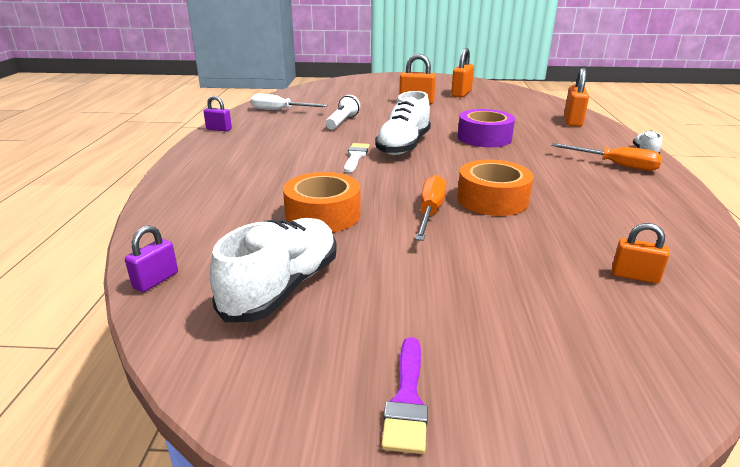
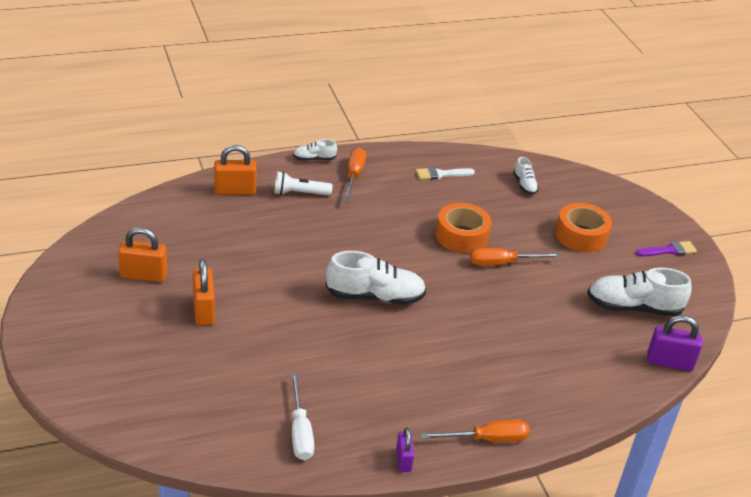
camera: 115 degrees left, 10 degrees up
(156, 280) = (669, 362): purple padlock -> purple padlock, size x1.63
(198, 155) = (487, 439): none -> orange screwdriver
(323, 215) = (543, 314): orange tape -> orange tape (581, 235)
(342, 122) = (320, 358): white flashlight -> white flashlight (300, 193)
(355, 156) = (421, 323): white brush -> white brush (441, 174)
(484, 138) = (321, 246): purple tape -> none
(634, 276) = (524, 185): orange padlock -> white shoe

